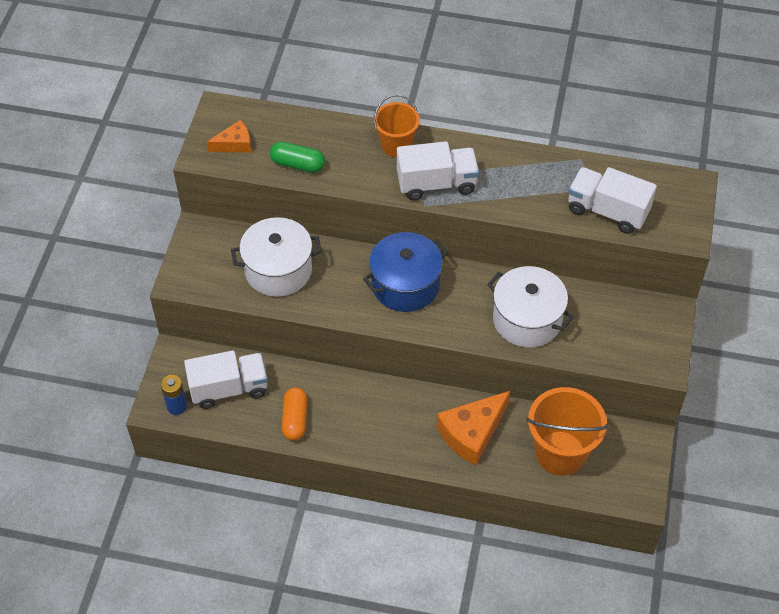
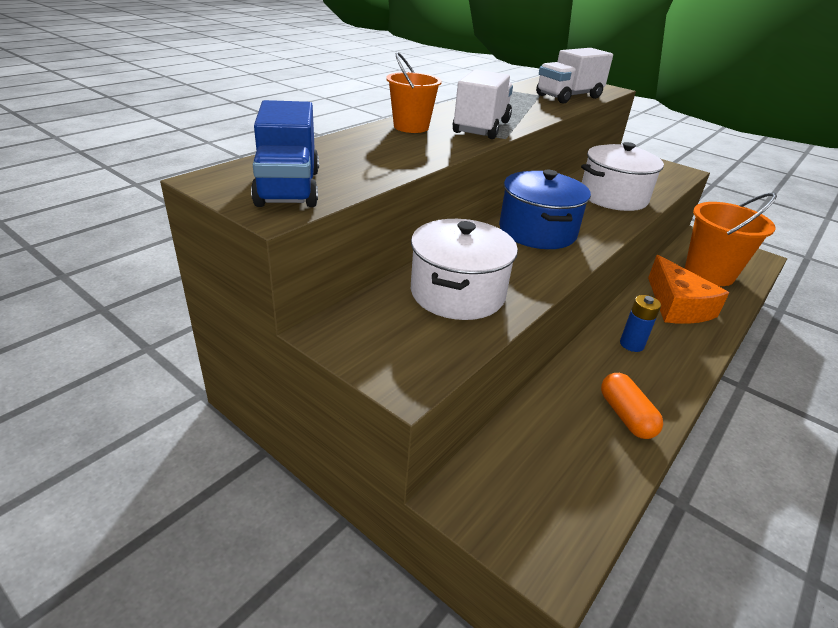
camera: 65 degrees left, 20 degrees down
(176, 406) = (560, 535): blue battery -> blue battery (631, 344)
(229, 388) = (551, 460): white truck -> none
(234, 144) = (288, 188): orange cheese -> blue truck
(295, 419) = (625, 416): orange capsule -> orange capsule turned 45 degrees clockwise
(297, 164) = (376, 167): green capsule -> none

